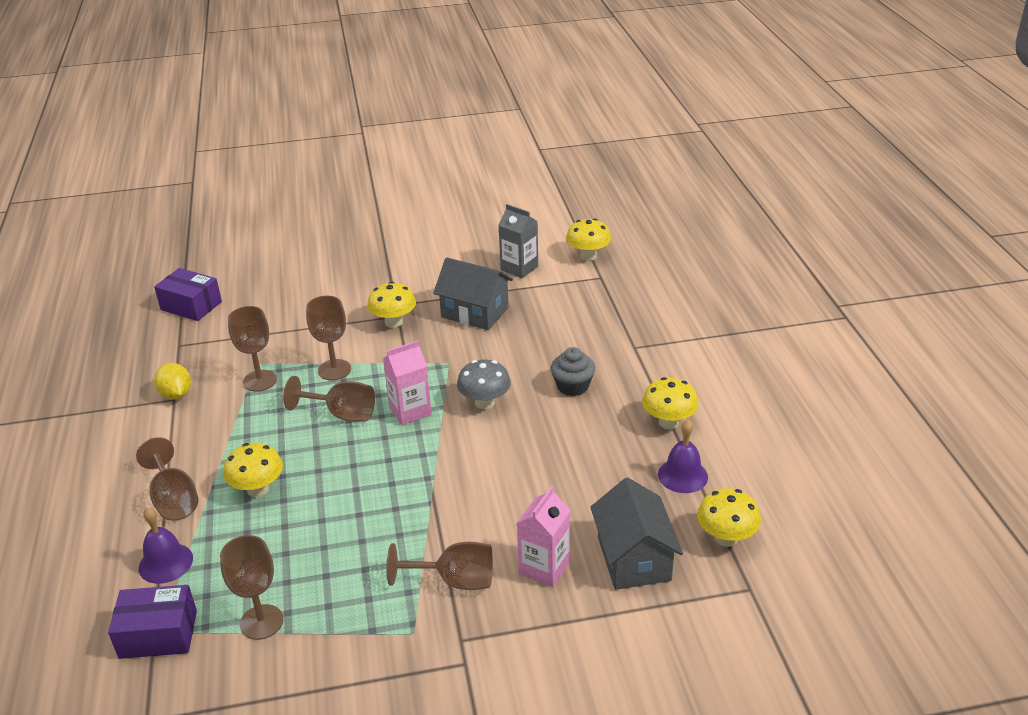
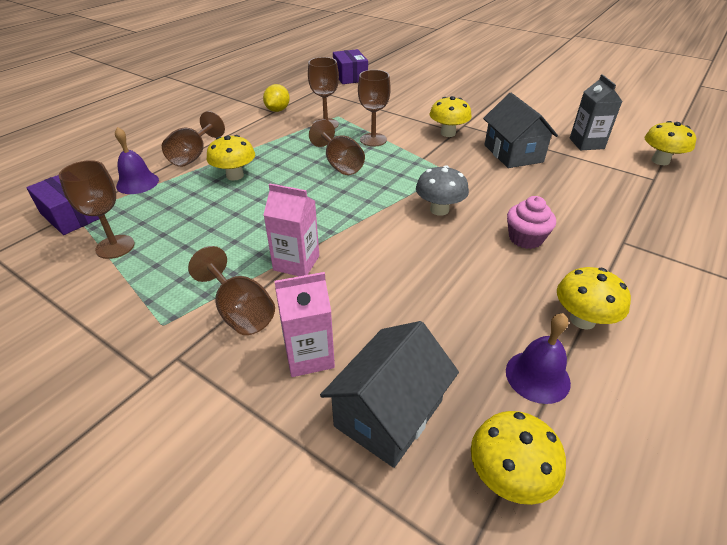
camera: 45 degrees right, 5 degrees up
(410, 411) = (382, 186): pink carton -> pink carton (296, 263)
(572, 386) = (525, 238): grey cupcake -> pink cupcake

